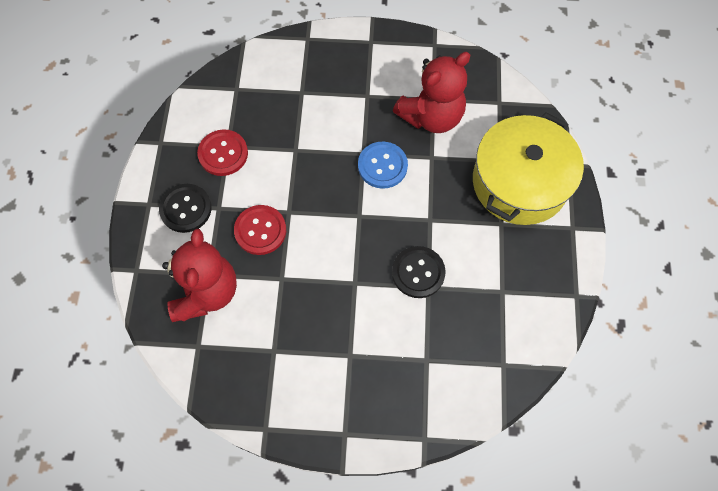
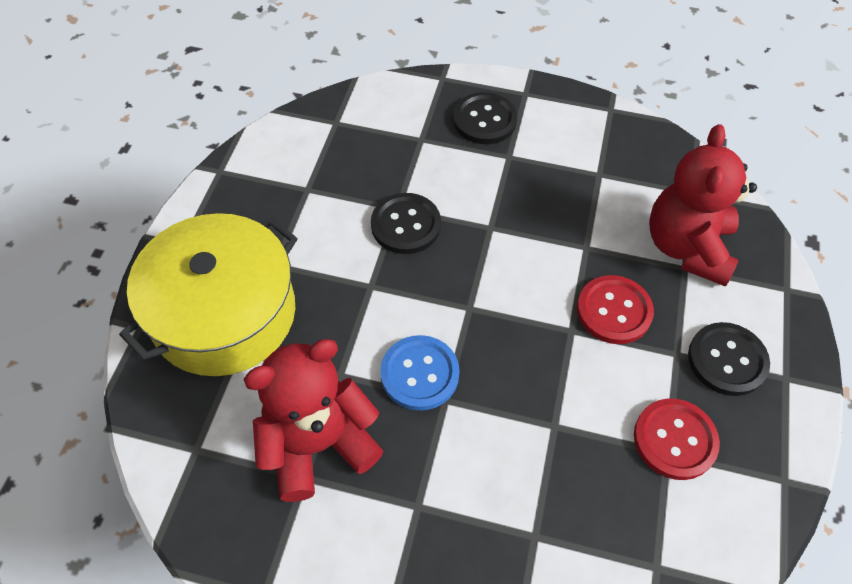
camera: 170 degrees left, 10 degrees down
(376, 392) = (484, 120): none -> black button

